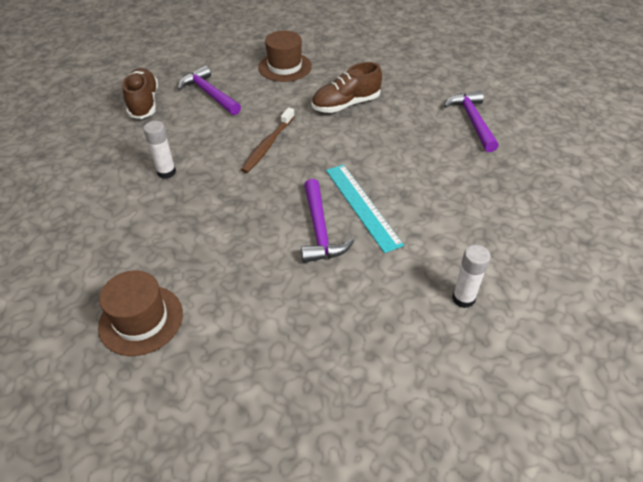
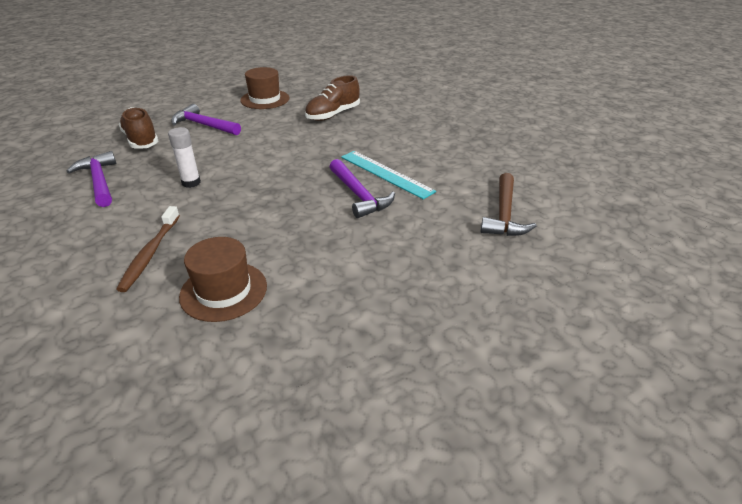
camera: 20 degrees left, 10 degrees down
(268, 145) = (279, 150): brown toothbrush -> brown toothbrush (150, 253)
(463, 298) = (504, 214): white glue stick -> brown hammer
(472, 121) = (441, 110): purple hammer -> purple hammer (99, 181)

